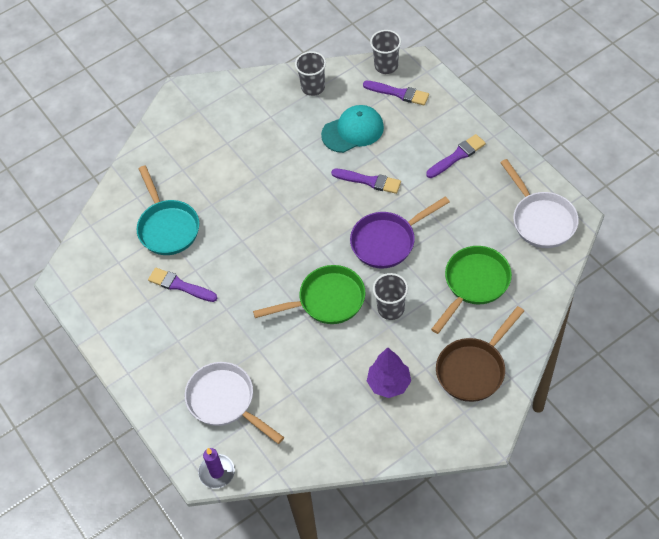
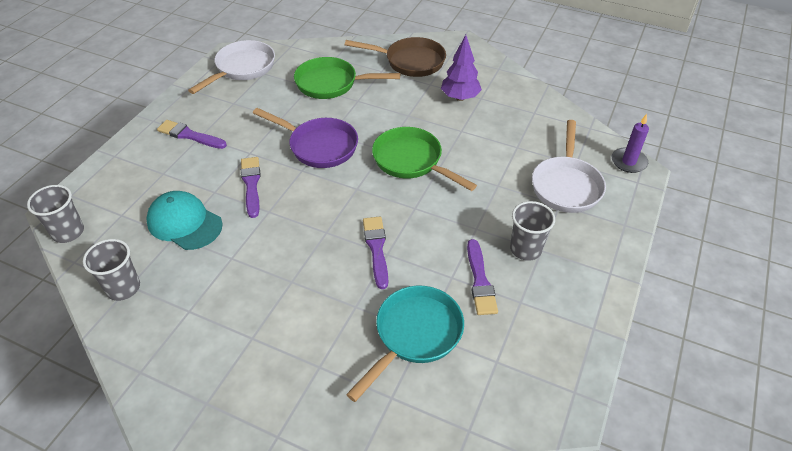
camera: 125 degrees left, 10 degrees down
(391, 309) = (390, 120): grey cup -> grey cup (525, 249)
(399, 93) = (112, 206): purple brush -> purple brush (376, 248)

